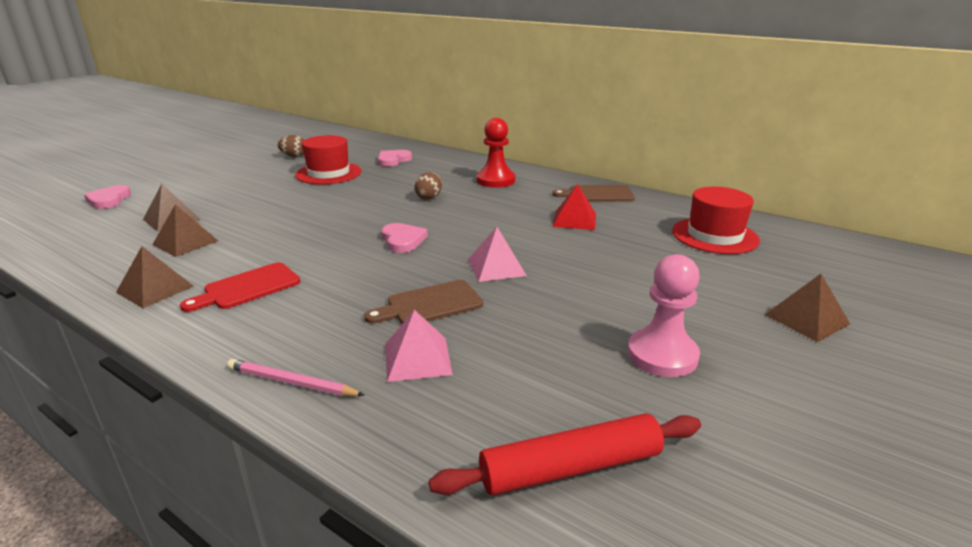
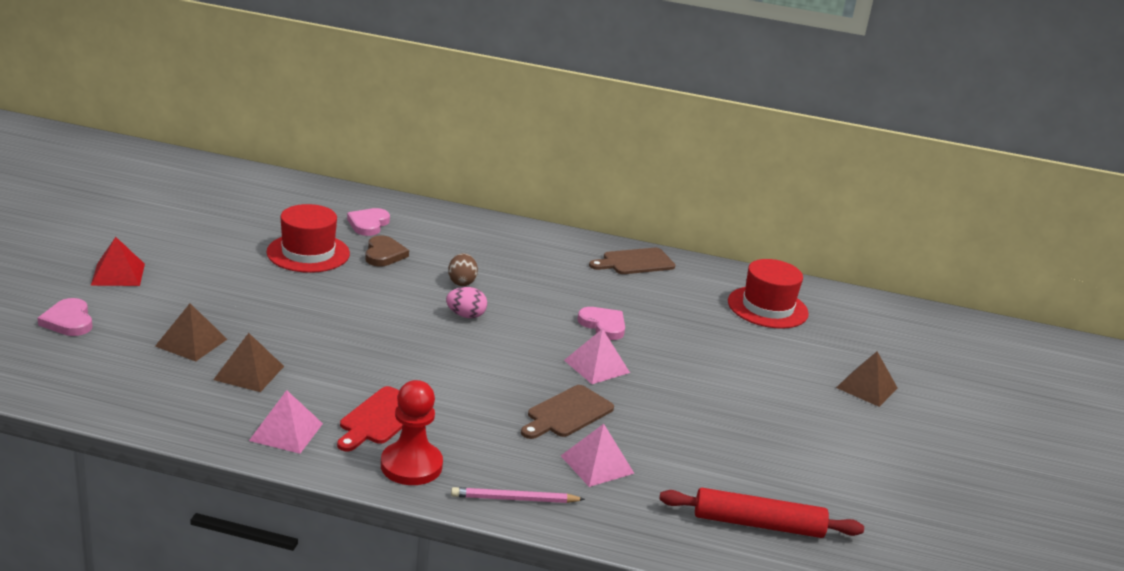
camera: 25 degrees left, 0 degrees up
(155, 289) = (286, 432): brown pyramid -> pink pyramid
(294, 156) = (232, 225): brown egg -> none
(385, 177) = (384, 254): none -> brown heart
(403, 240) = (482, 344): pink heart -> pink heart (603, 325)
(409, 219) = (466, 315): none -> pink egg
(495, 180) = (515, 250): red pawn -> red pawn (411, 466)
(571, 467) = (758, 524): red rolling pin -> red rolling pin turned 45 degrees clockwise
(574, 220) = (632, 300): red pyramid -> red pyramid (118, 274)
(662, 355) = (777, 434): pink pawn -> none

